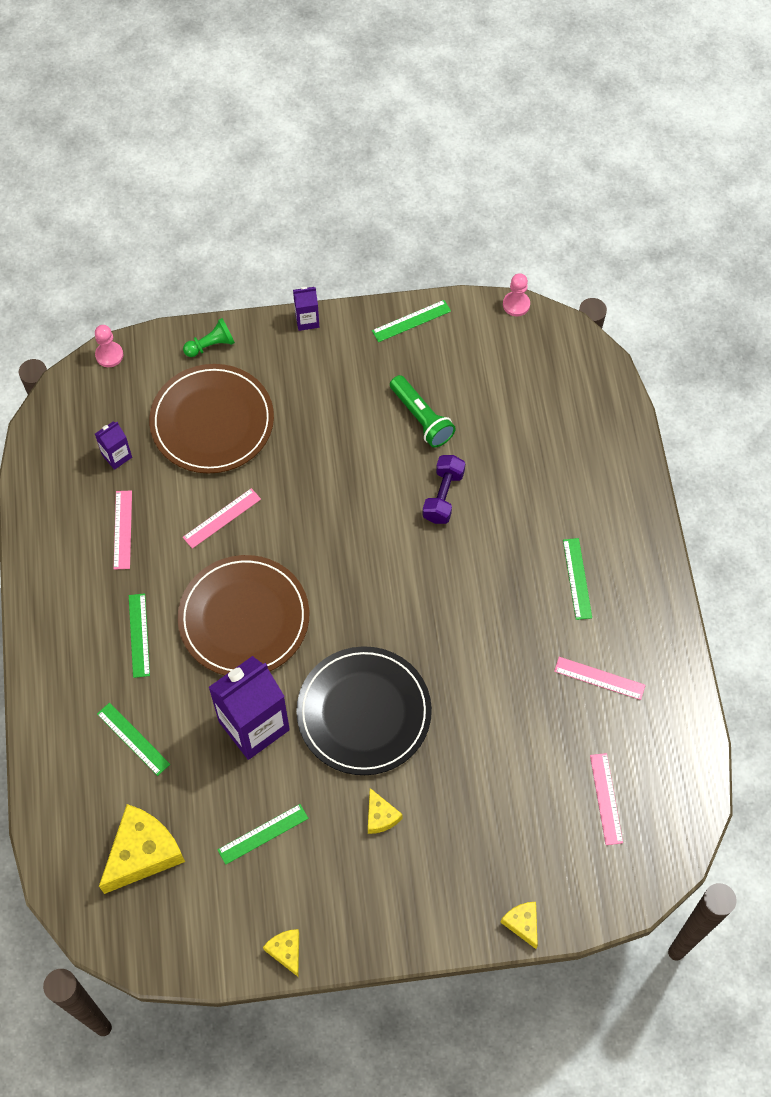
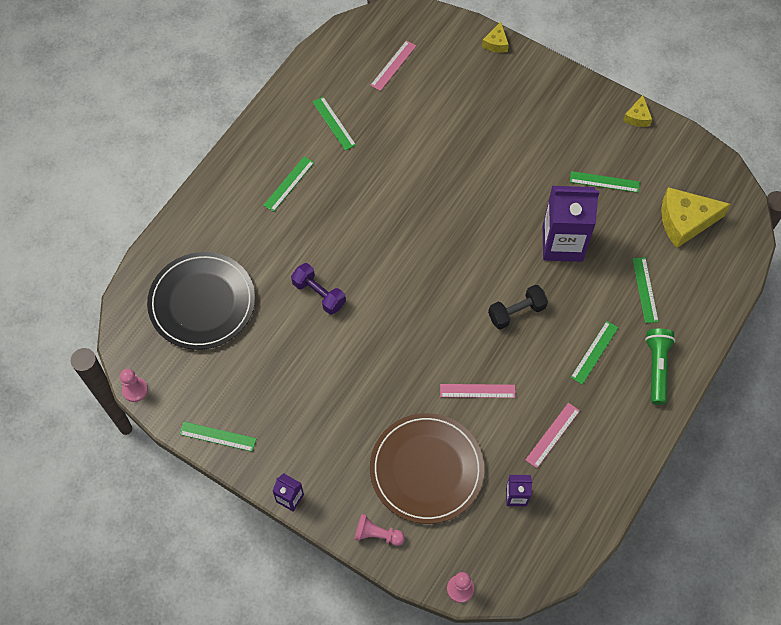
camera: 140 degrees left, 0 degrees up
(211, 345) = (377, 534): green pawn -> pink pawn
(244, 618) = (516, 312): brown plate -> black dumbbell
(364, 712) = (489, 203): black plate -> black plate (202, 302)
(380, 816) = (527, 143): yellow cheese -> none
(421, 418) = (281, 358): green flashlight -> green flashlight (657, 368)
(443, 496) = (319, 294): purple dumbbell -> purple dumbbell turned 75 degrees clockwise
(599, 678) = (334, 123): pink ruler -> green ruler

